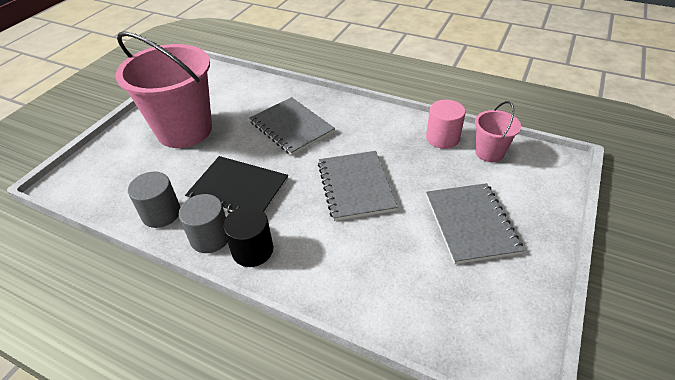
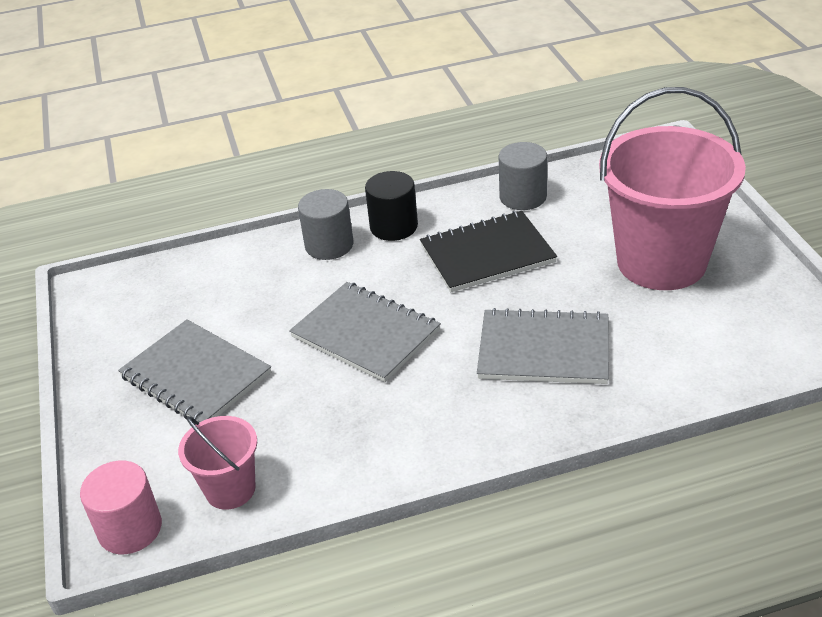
camera: 140 degrees right, 5 degrees down
(210, 237) = (446, 211): grey cylinder -> grey cylinder (329, 245)
(442, 138) = (317, 470): pink cylinder -> pink cylinder (130, 529)

